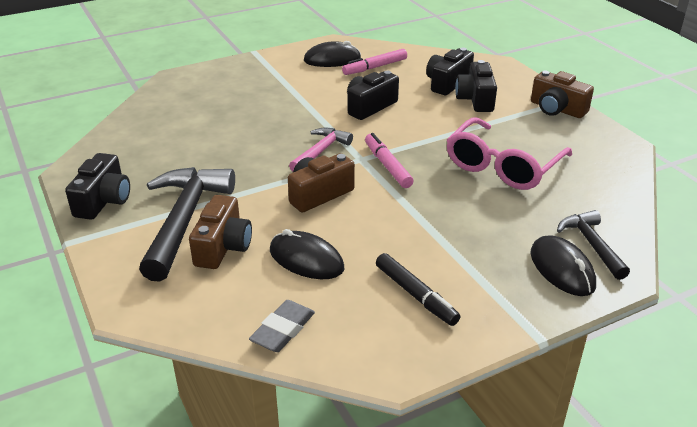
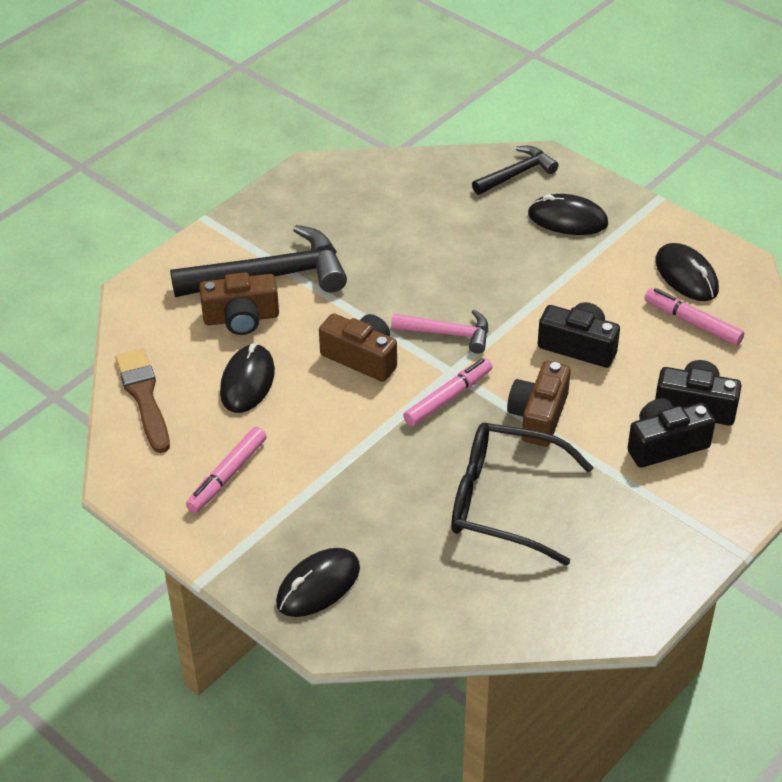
camera: 70 degrees right, 10 degrees up
(104, 200) = (274, 211): black camera -> none
(244, 83) = (567, 219): none -> black mouse
(283, 330) = (144, 397): grey eraser -> brown brush
(415, 295) = (227, 475): black marker -> pink marker
(502, 166) = (504, 502): pink glasses -> black glasses
(557, 109) = (692, 536): brown camera -> brown camera (538, 416)
(592, 245) = (376, 607): black hammer -> black hammer (516, 174)

